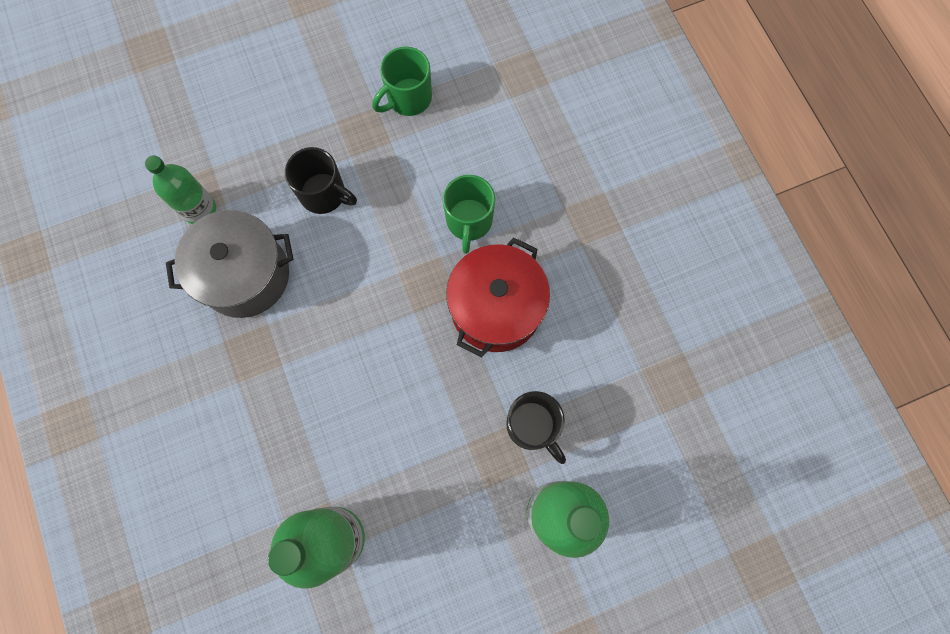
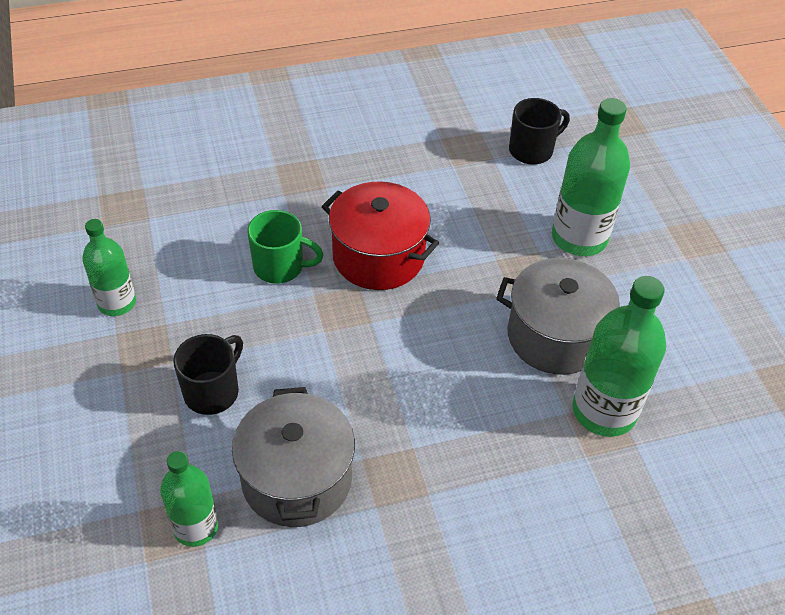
camera: 85 degrees left, 25 degrees down
(408, 98) = (117, 303): green mug -> green bottle
(418, 489) = (555, 336): none -> grey pot
(532, 426) = (499, 244): black mug -> black mug (532, 150)

